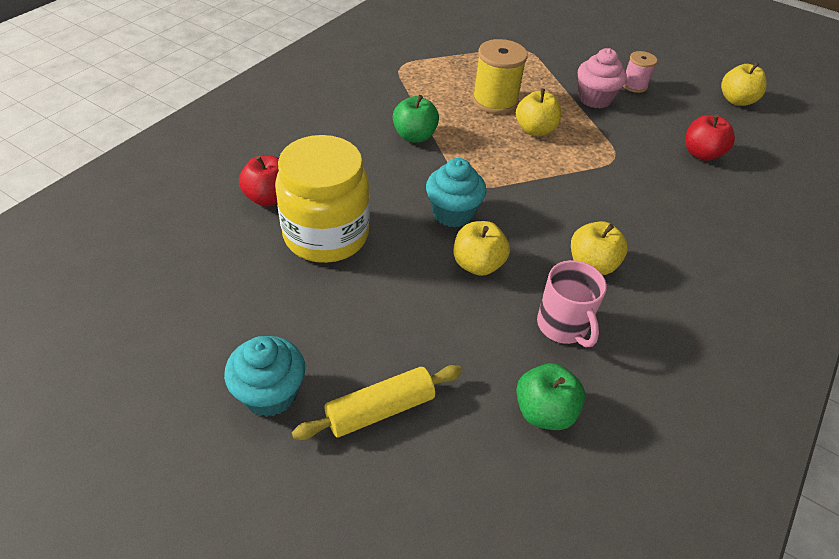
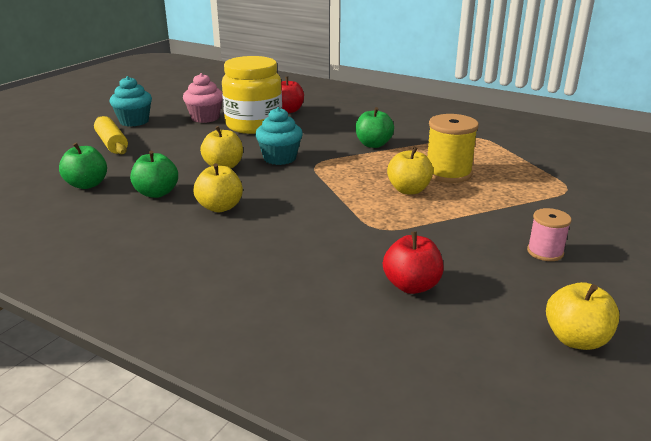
camera: 90 degrees right, 20 degrees down
(563, 326) = (157, 193): pink mug -> green apple
(594, 99) = (491, 224): pink cupcake -> pink cupcake (205, 118)

